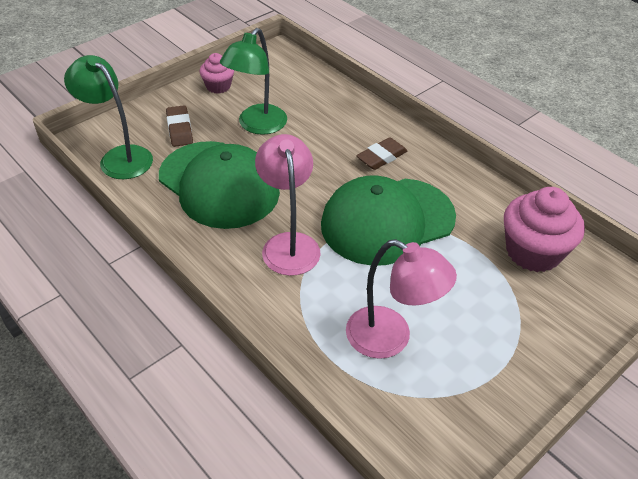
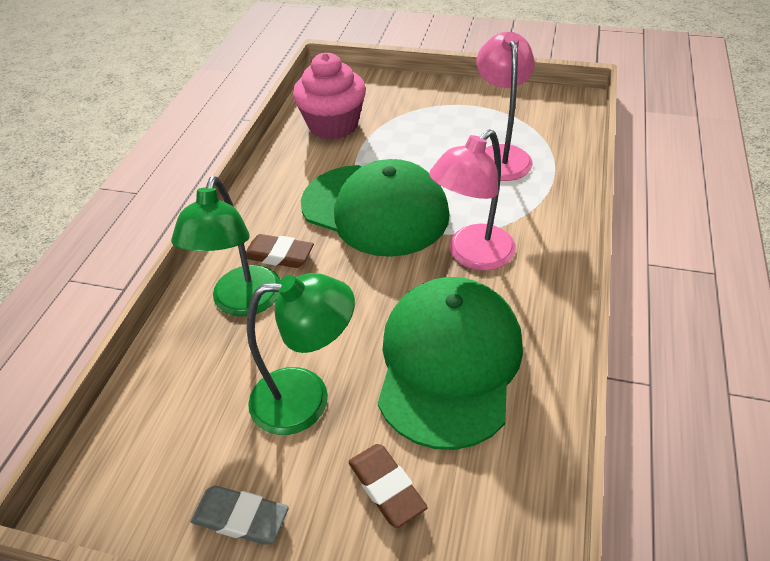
camera: 120 degrees left, 0 degrees up
(119, 157) = (508, 517): green lamp -> green lamp (243, 303)
(179, 129) = (386, 487): brown eraser -> brown eraser turned 75 degrees counterclockwise
(218, 86) = (241, 518): pink cupcake -> grey eraser

